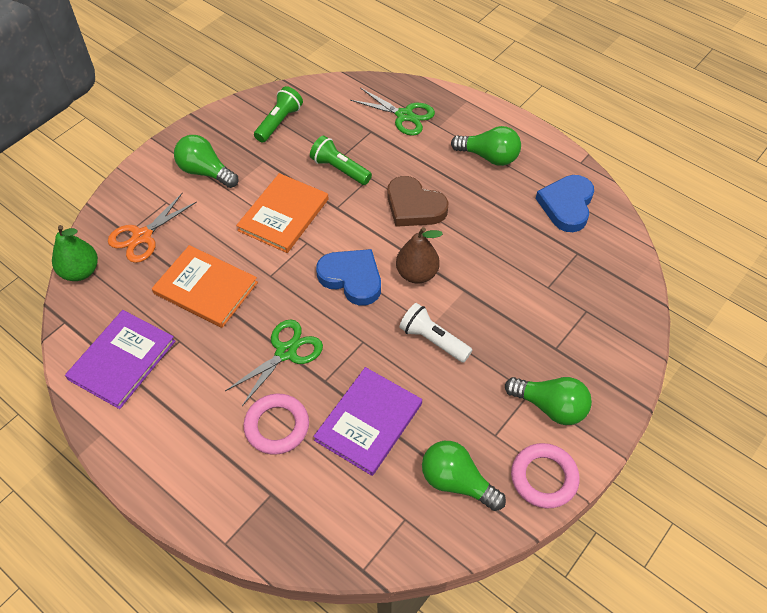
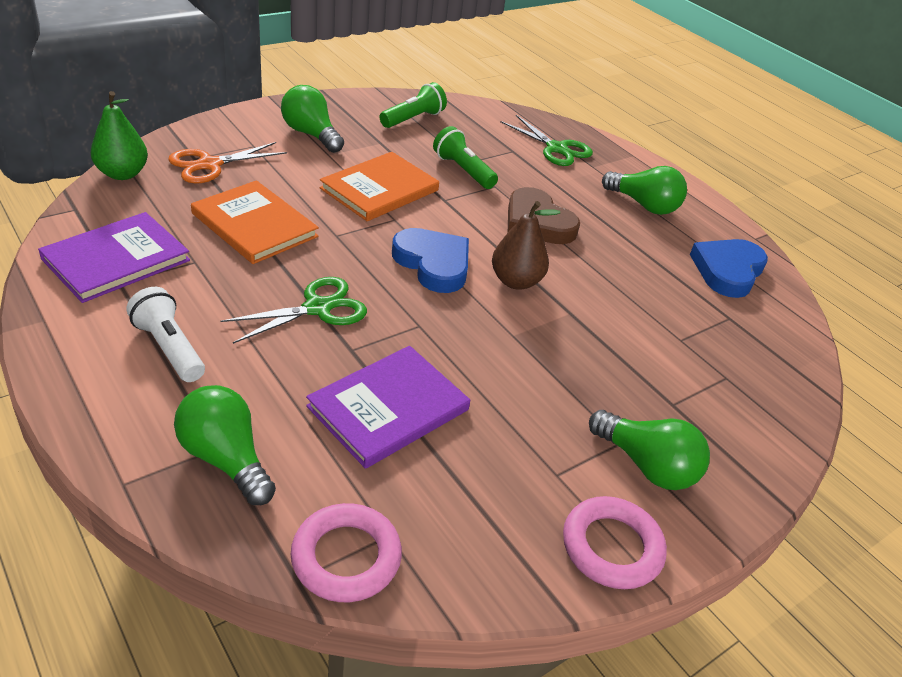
camera: 10 degrees right, 15 degrees down
(277, 426) = (266, 377): pink ring -> pink ring (346, 557)
(433, 340) = (510, 349): white flashlight -> white flashlight (169, 348)
(457, 482) = (482, 513): green light bulb -> green light bulb (226, 459)

